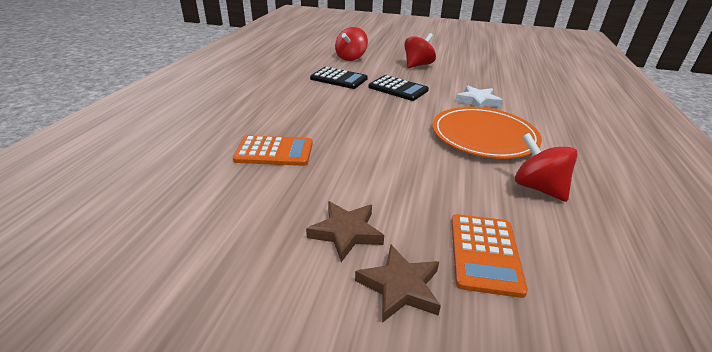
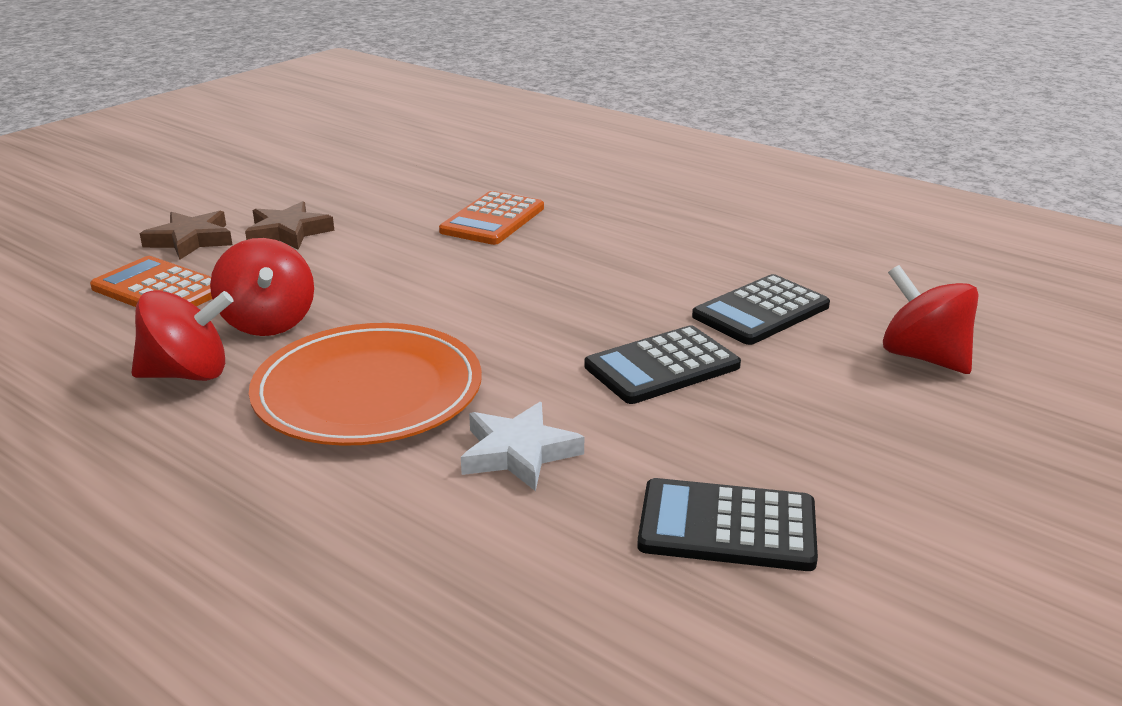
camera: 115 degrees right, 5 degrees down
(418, 65) = (834, 450): red spinning top -> red spinning top (268, 323)
(468, 73) = (727, 526): none -> black calculator

